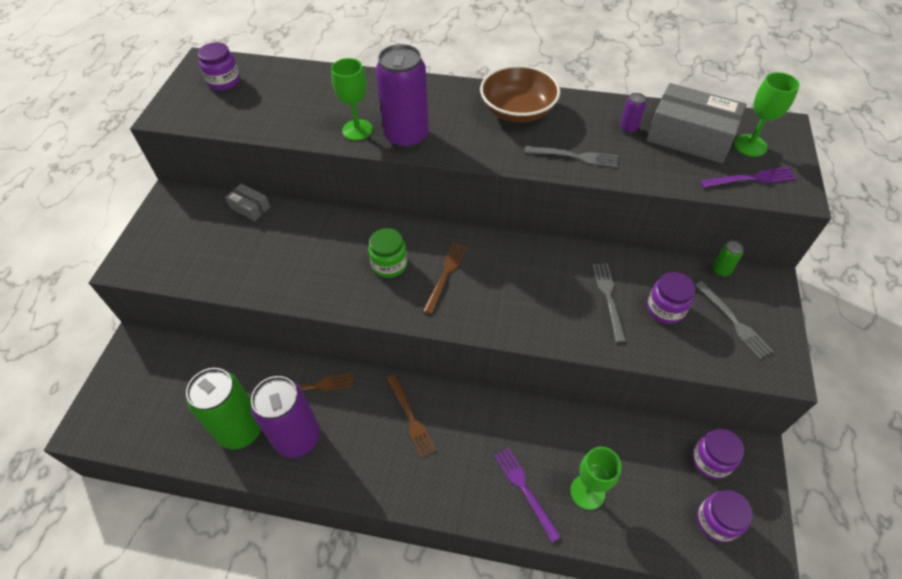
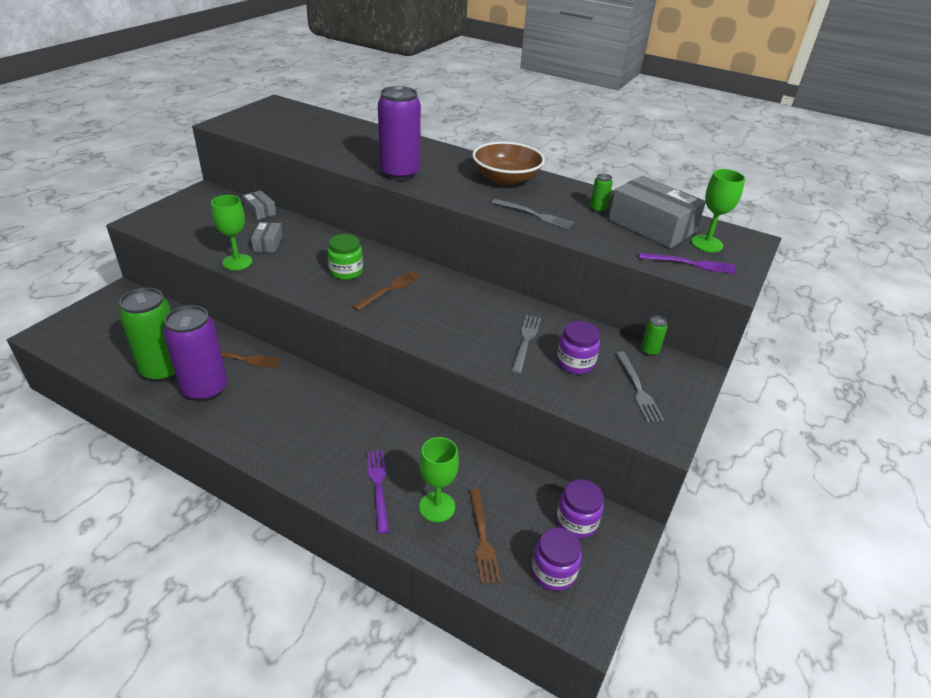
camera: 15 degrees right, 15 degrees down
(224, 81) = (282, 116): purple jar -> none
(286, 252) = (268, 243): none -> grey box
(357, 130) = (363, 162): green goblet -> green goblet (237, 262)
(410, 417) = (310, 403): brown fork -> brown fork (482, 538)
(628, 128) = (598, 209): purple can -> green can

